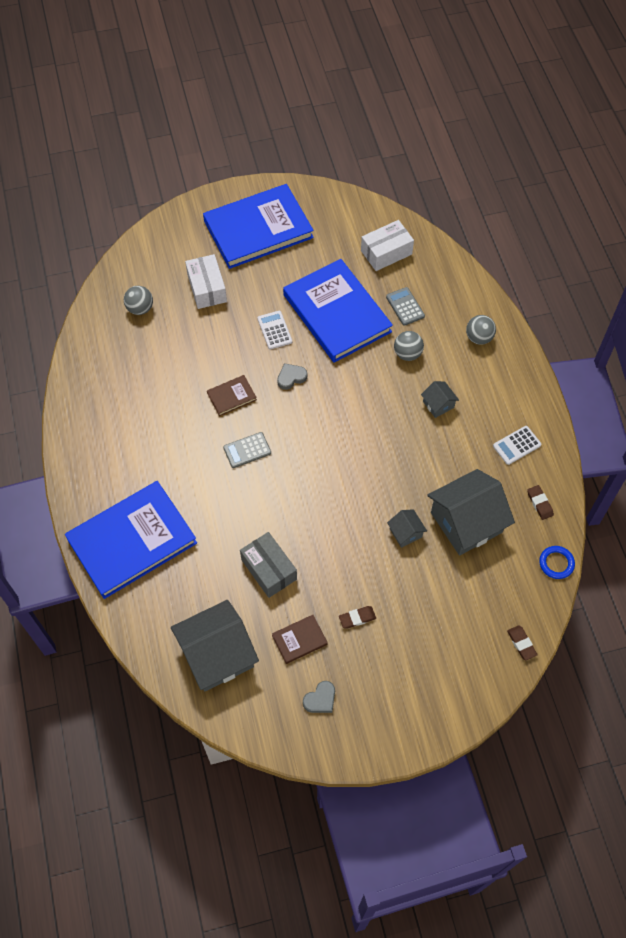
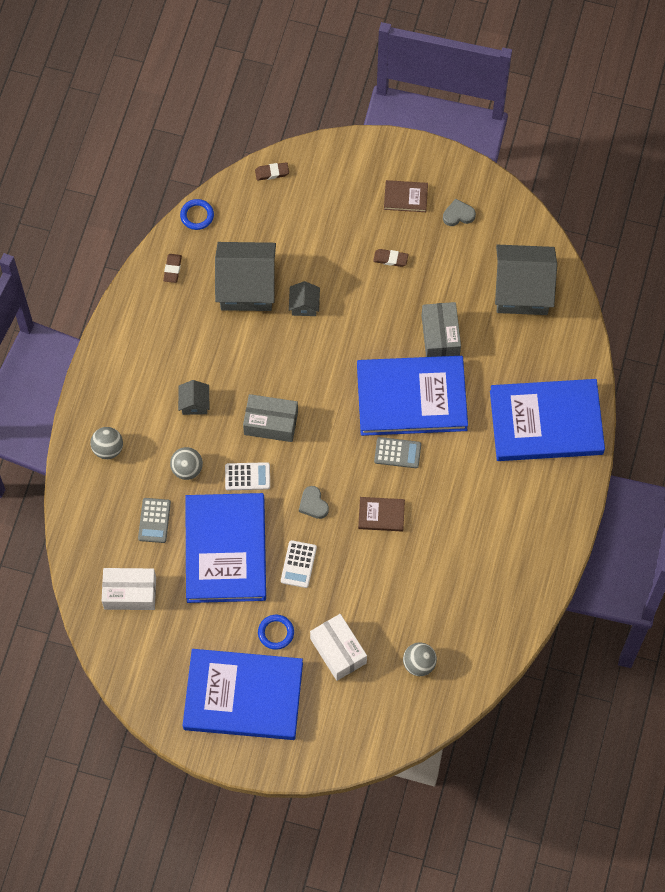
camera: 150 degrees left, 5 degrees up
(207, 288) = (338, 651): white box -> white box turned 45 degrees counterclockwise
(261, 278) = (276, 633): none -> blue ring
(262, 501) = (411, 398): none -> blue book
(291, 377) = (313, 504): grey heart -> grey heart turned 60 degrees clockwise
(299, 640) = (448, 267): brown book -> brown book (405, 197)
(366, 421) = (271, 423): none -> grey box
(517, 445) = (153, 328): white calculator -> white calculator (247, 476)
(521, 643) = (272, 172): brown eraser -> brown eraser turned 75 degrees clockwise

